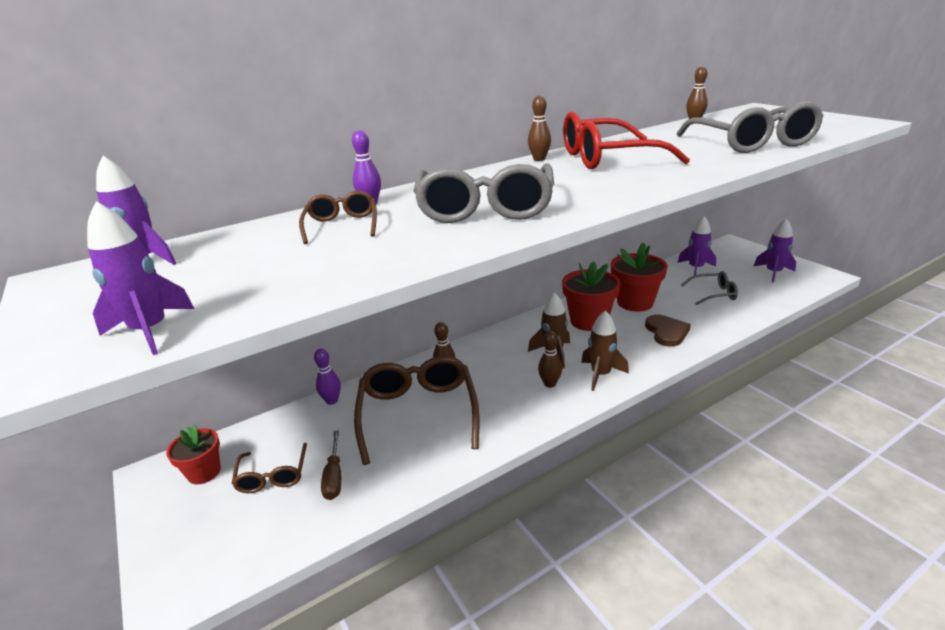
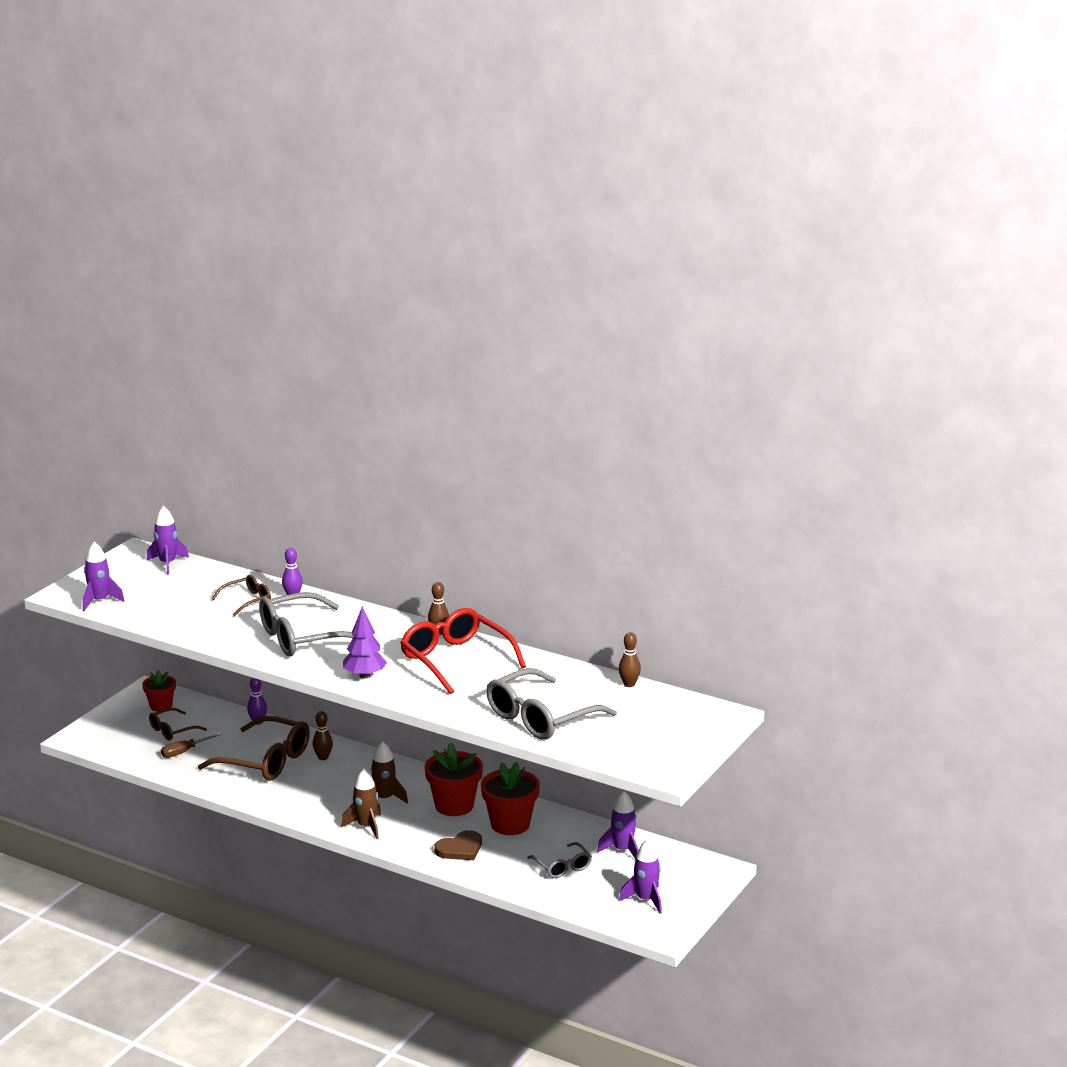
camera: 60 degrees right, 5 degrees down
(418, 413) = (265, 761): brown glasses -> brown glasses turned 60 degrees clockwise
(550, 384) = (338, 806): brown bowling pin -> none
(615, 190) = (364, 675): none -> purple tree

